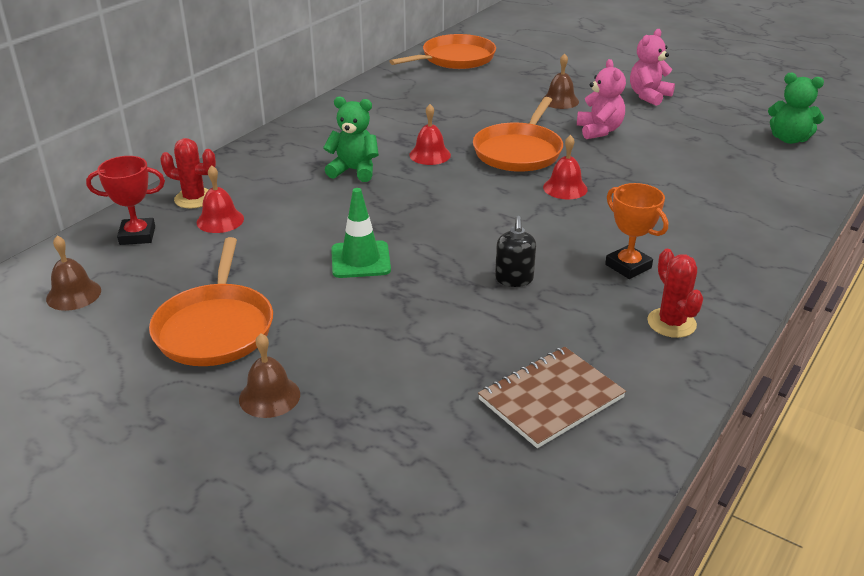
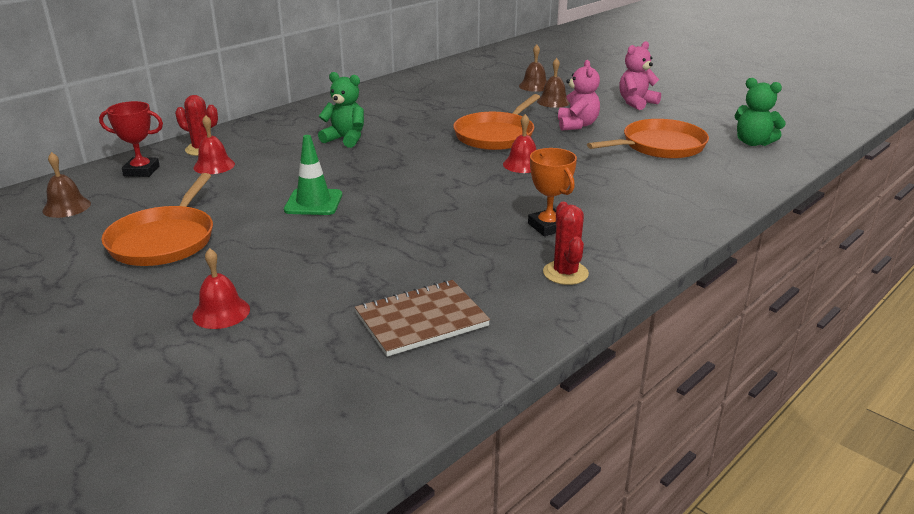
camera: 10 degrees right, 5 degrees down
(269, 396) = (178, 293): brown bell -> brown bell (534, 86)
(430, 155) = (416, 132): red bell -> red bell (221, 312)
(455, 59) = (477, 67): orange pan -> orange pan (659, 146)
(514, 279) = (439, 227): black soap dispenser -> none

